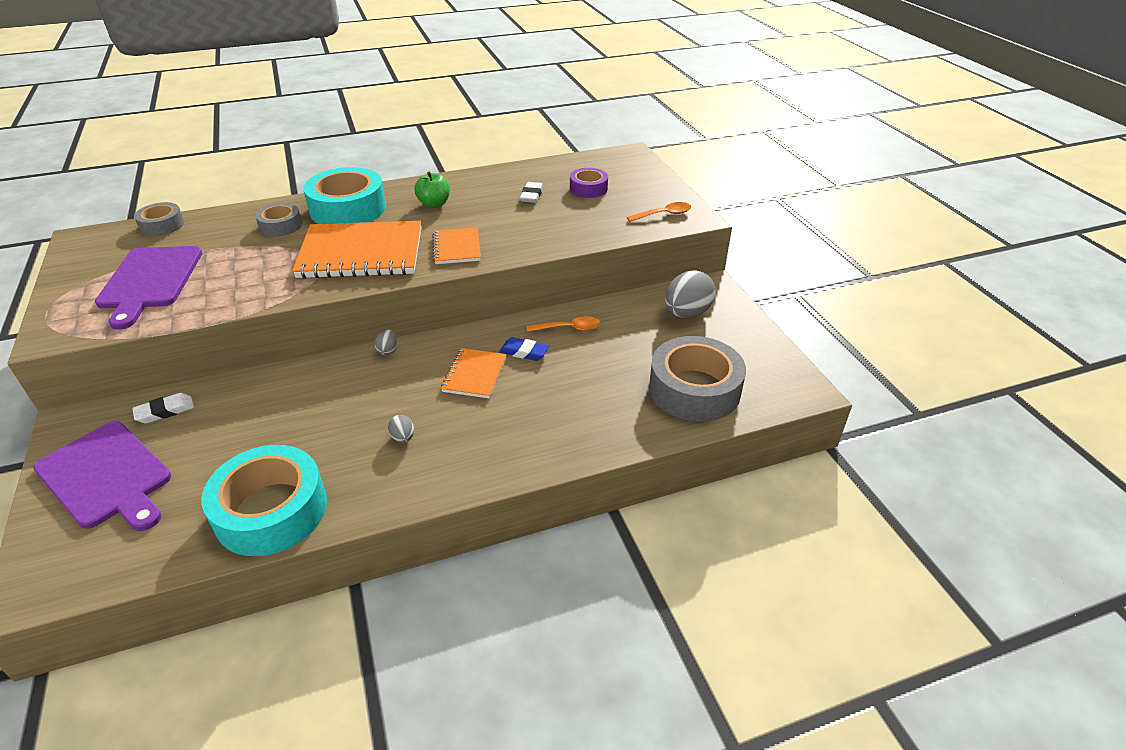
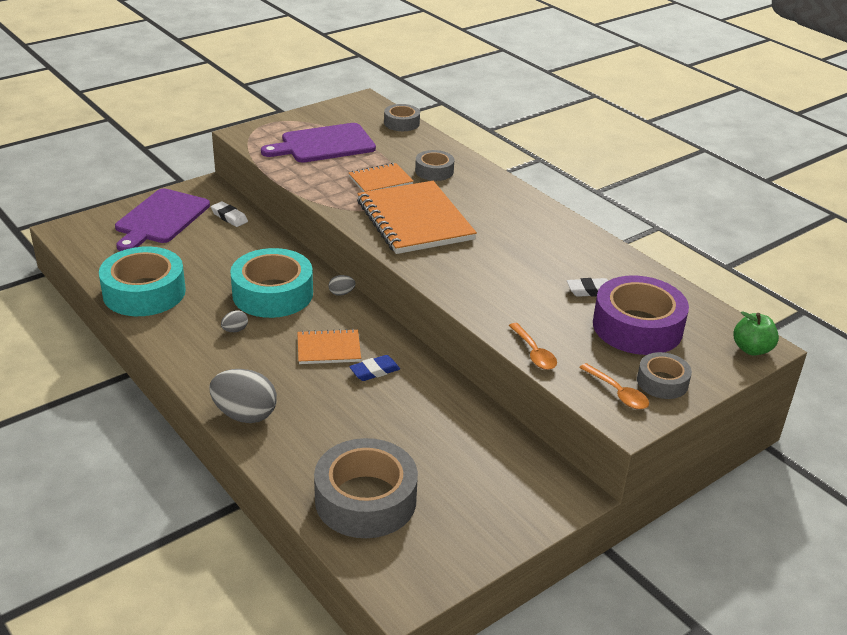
camera: 70 degrees right, 5 degrees down
(348, 209) = (485, 194): turquoise tape -> turquoise tape (272, 294)
(434, 204) = (527, 236): green apple -> green apple (751, 349)
(456, 248) = (454, 267): orange notebook -> orange notebook (380, 180)
(524, 352) = (374, 371): blue eraser -> blue eraser turned 60 degrees clockwise
(569, 328) = (427, 393): orange spoon -> orange spoon (534, 353)
(588, 188) = (637, 327): purple tape -> purple tape, size x1.88
(657, 195) = (662, 382): none -> grey tape
(687, 313) = (502, 478): grey egg -> grey egg (245, 415)

